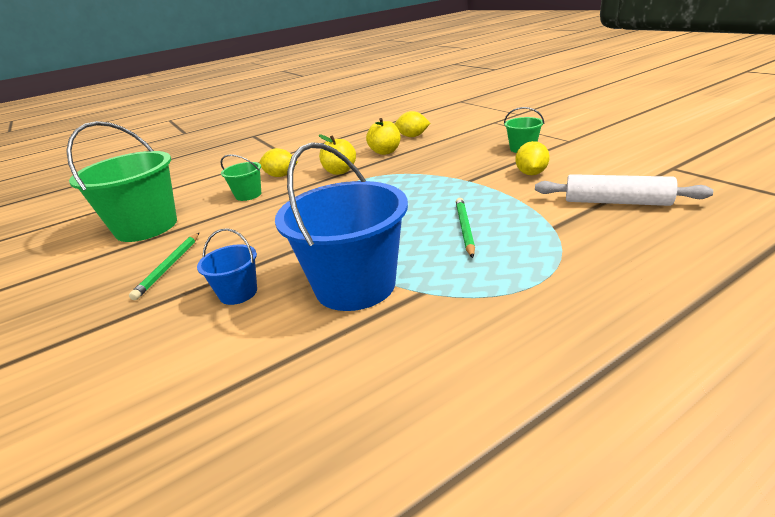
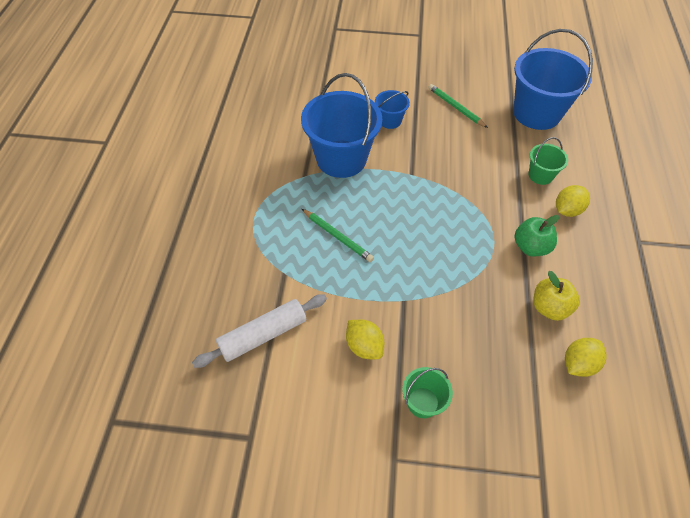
camera: 125 degrees right, 25 degrees up
(146, 227) = (536, 113): green bucket -> blue bucket
(340, 171) = (530, 247): yellow apple -> green apple

